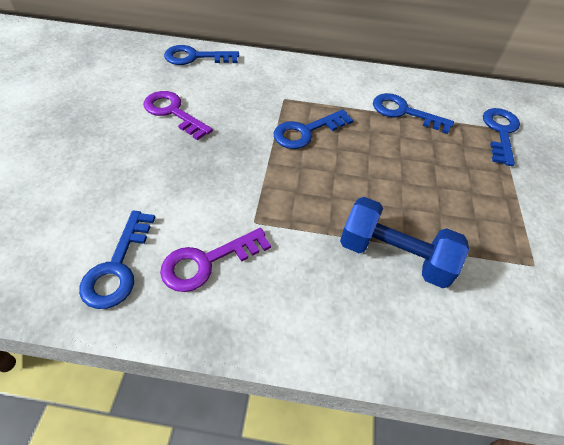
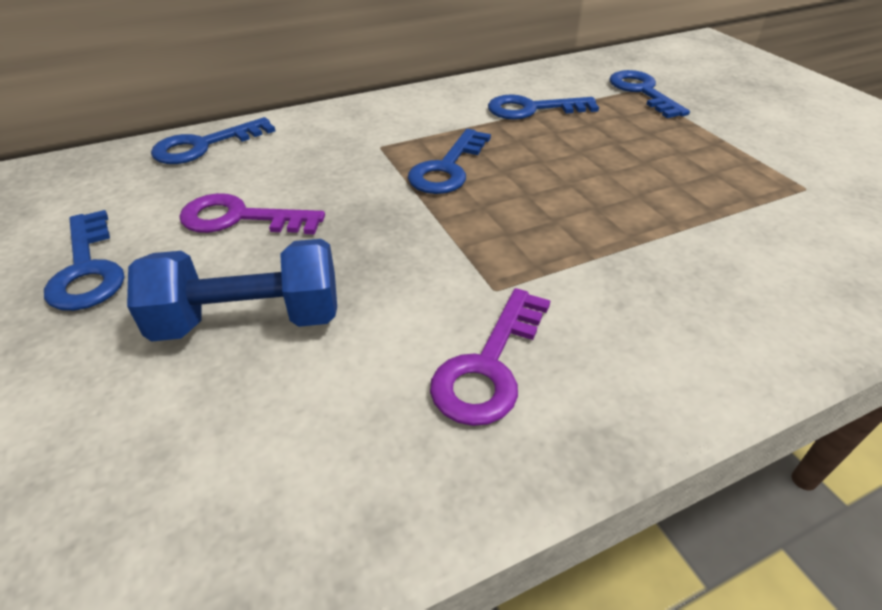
camera: 30 degrees left, 10 degrees down
(117, 267) = (367, 447): blue key -> blue key (87, 269)
(394, 255) = (684, 243): blue dumbbell -> blue dumbbell (250, 320)

